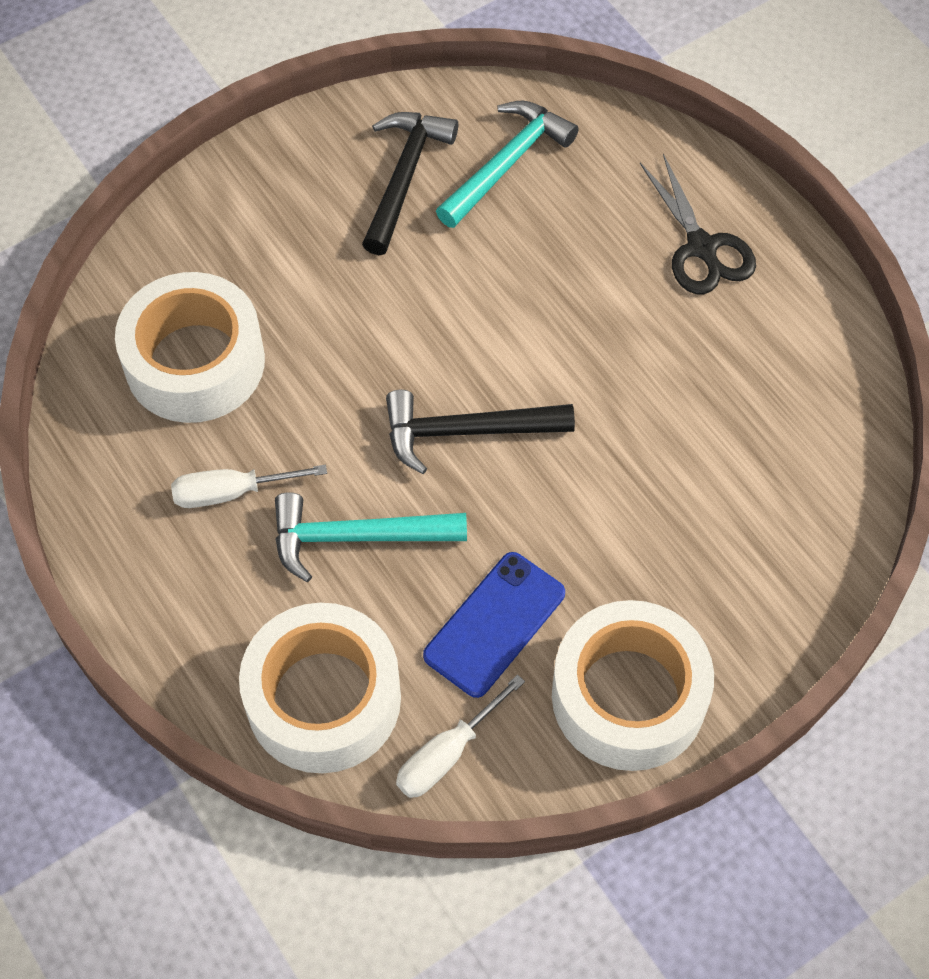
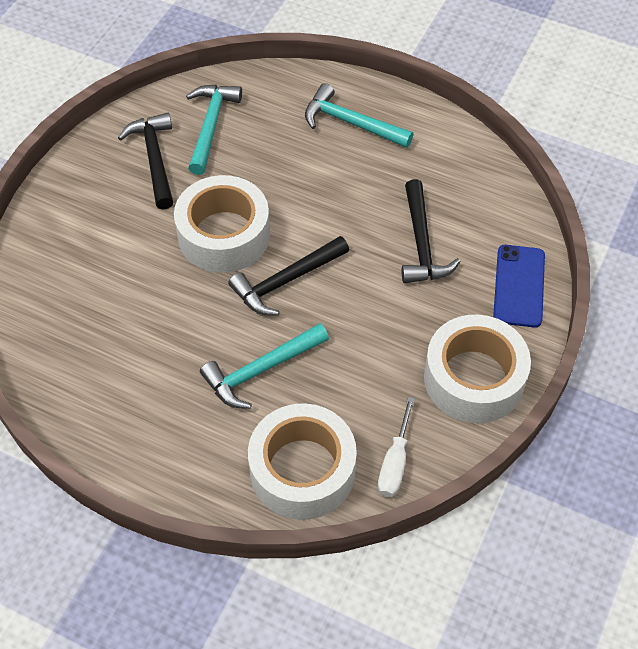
camera: 30 degrees left, 5 degrees down
(195, 362) = (94, 319): white tape -> white tape (224, 235)
(232, 492) = (168, 382): white screwdriver -> none
(494, 624) = (373, 378): blue phone -> blue phone (519, 286)
(685, 468) = (421, 243): none -> black hammer
(701, 247) = (351, 123): black scissors -> turquoise hammer

